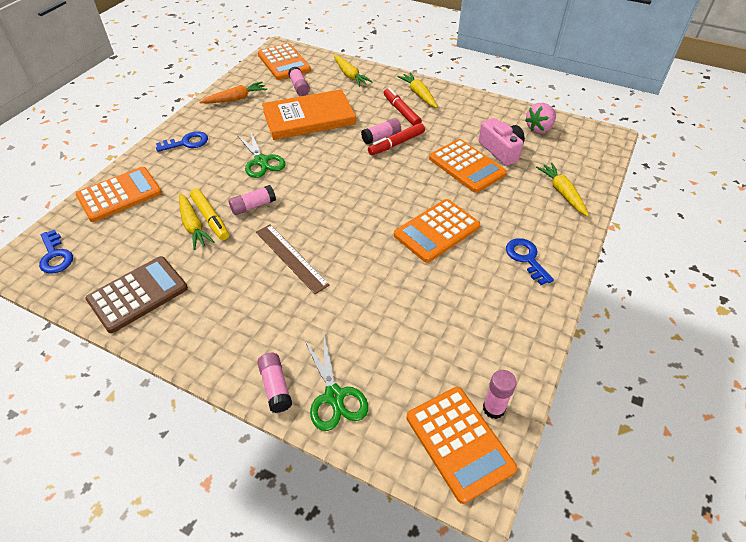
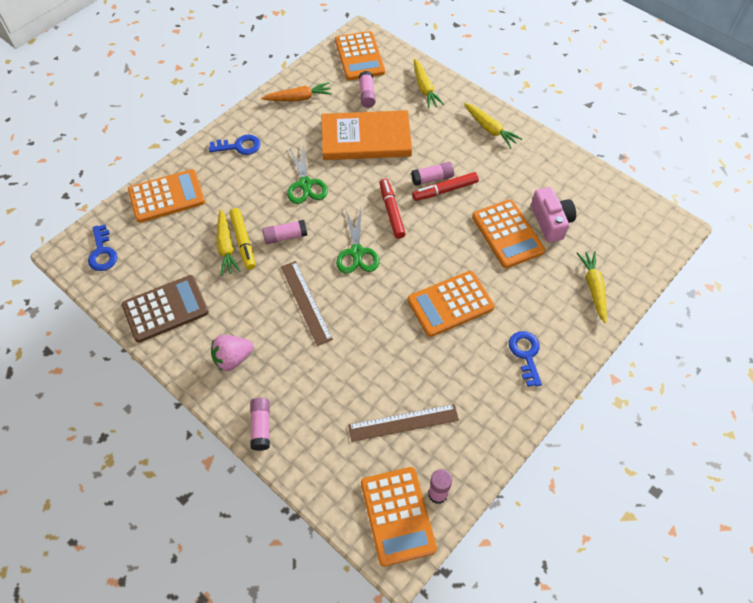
camera: 15 degrees right, 10 degrees up
(334, 396) = (307, 448): green scissors -> green scissors (357, 252)
(401, 111) = (464, 149): red marker -> red marker (391, 211)
(419, 94) = (490, 129): yellow carrot -> yellow carrot turned 150 degrees clockwise
(430, 346) = (403, 422): none -> brown ruler
(539, 128) = (603, 201): pink strawberry -> pink strawberry (233, 358)

